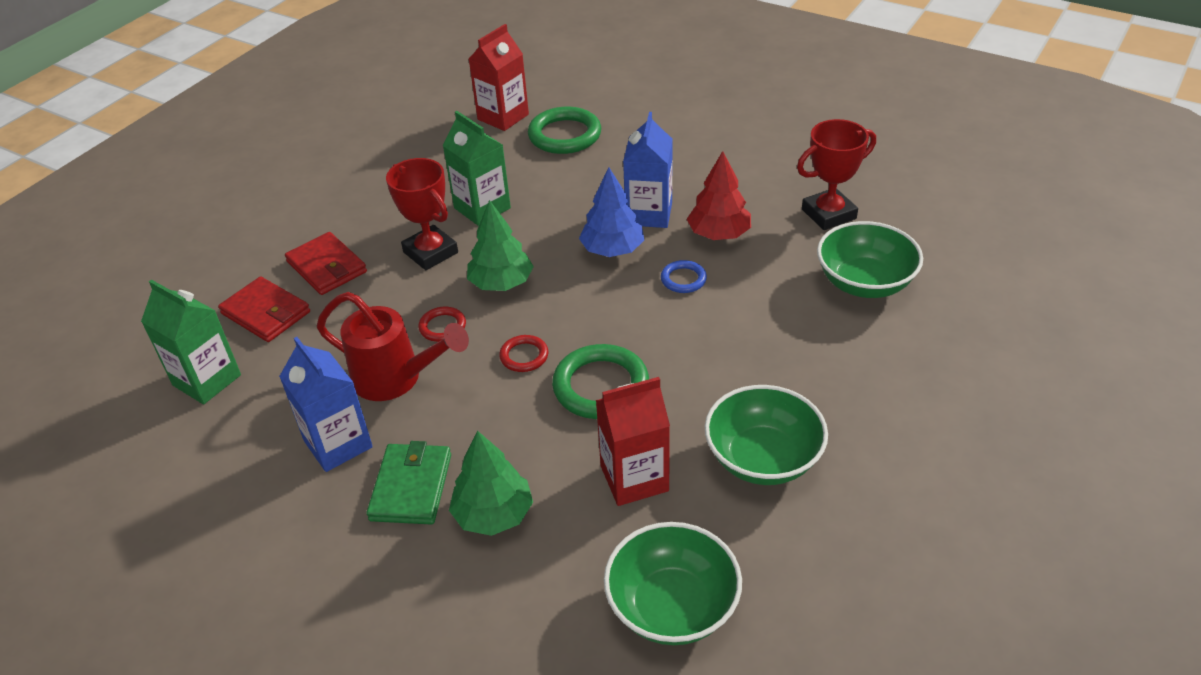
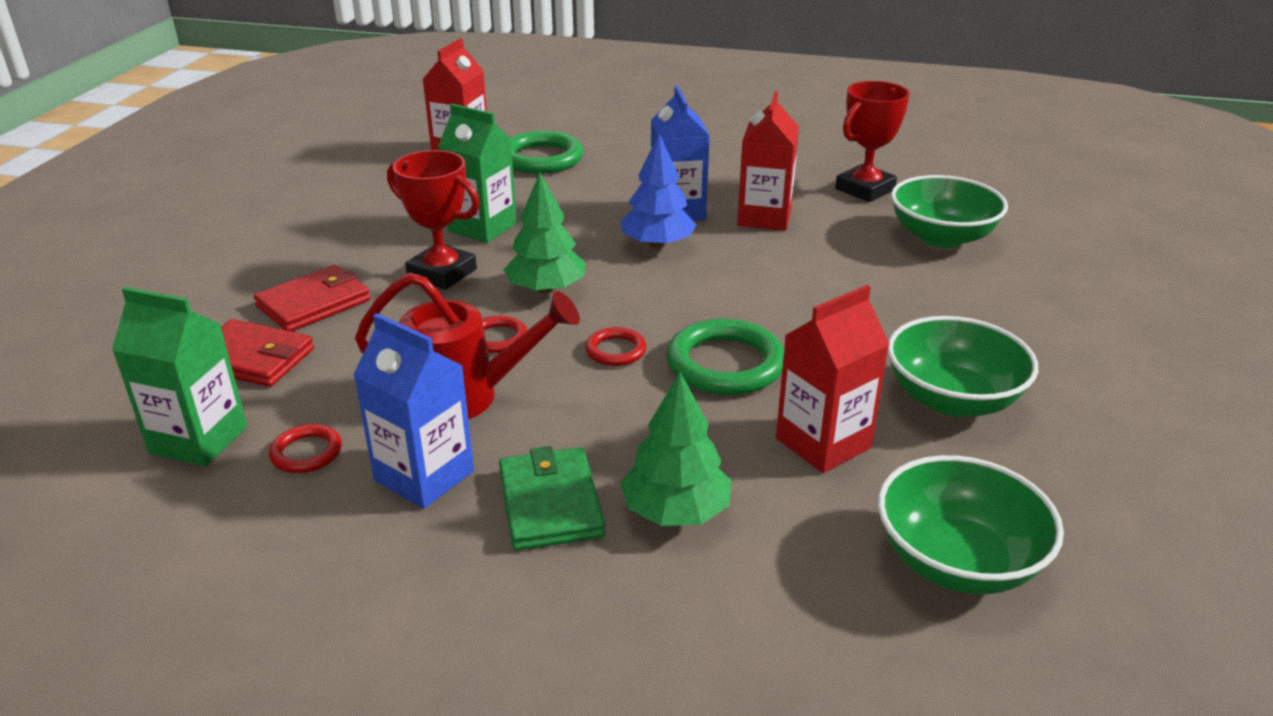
camera: 20 degrees left, 10 degrees down
(270, 406) = (306, 453): none -> red ring
(327, 267) = (314, 303): red wallet -> red wallet turned 75 degrees counterclockwise
(683, 279) = (753, 259): blue ring -> none
(719, 234) = (764, 217): red tree -> red carton

